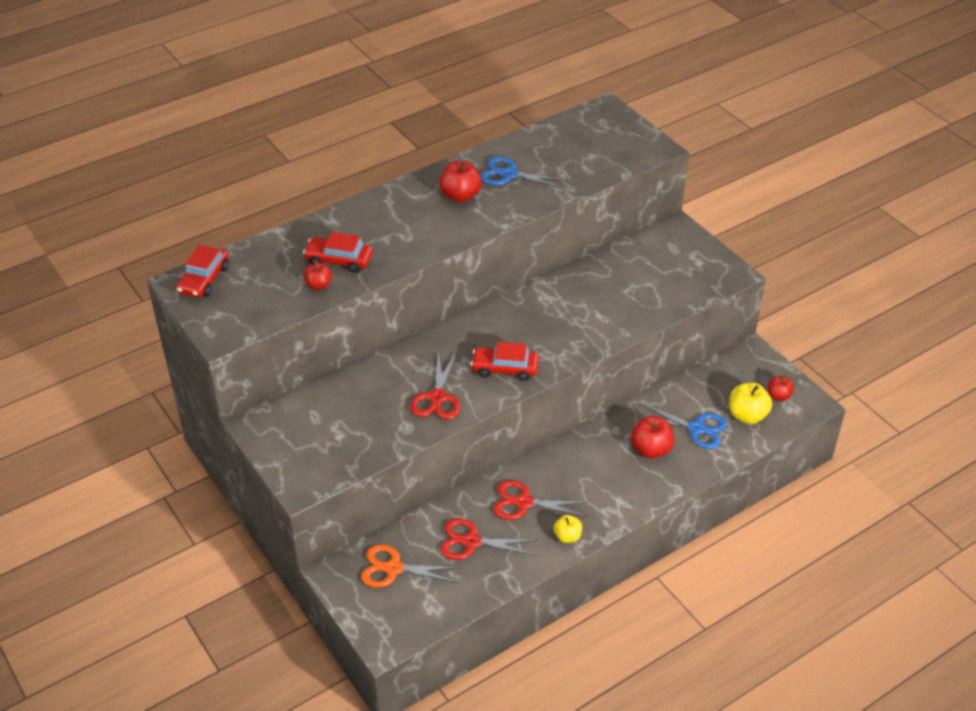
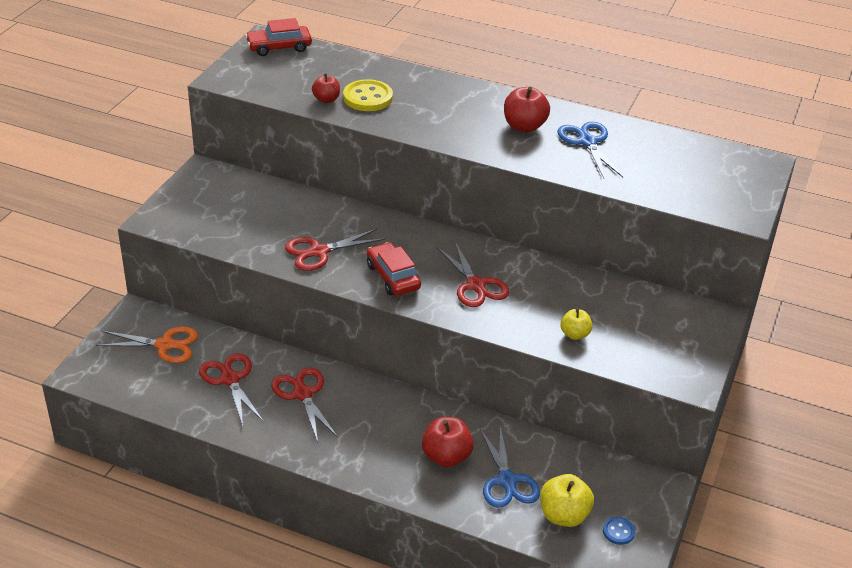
camera: 55 degrees right, 5 degrees down
(339, 260) = (368, 97): red car -> yellow button
(393, 569) = (165, 345): orange scissors -> orange scissors turned 120 degrees clockwise
(551, 328) = (476, 285): none -> red scissors
(567, 536) = (284, 440): yellow apple -> yellow apple (575, 334)
(778, 396) = (618, 531): red apple -> blue button

